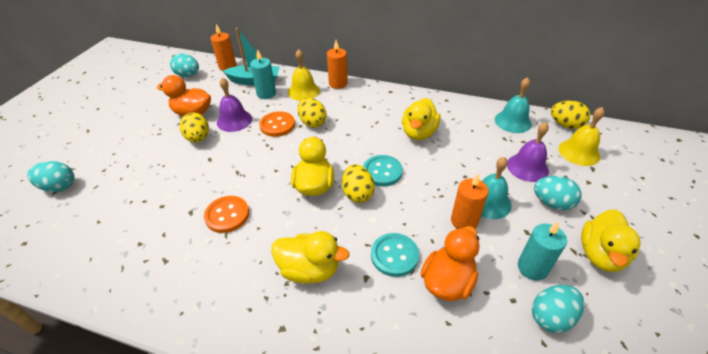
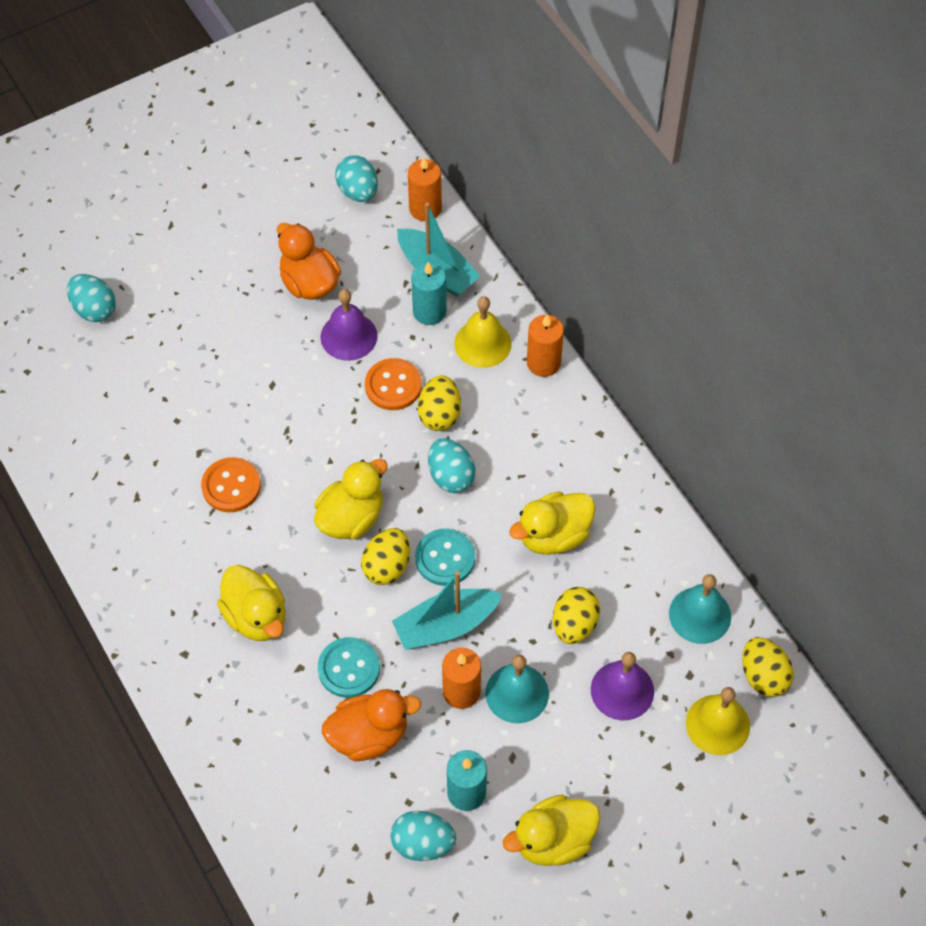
camera: 40 degrees right, 15 degrees up
(198, 138) = (284, 338): yellow egg -> yellow egg (574, 625)
(418, 198) = (445, 625): none -> turquoise boat
(552, 203) = (585, 752): turquoise egg -> turquoise egg (451, 476)

